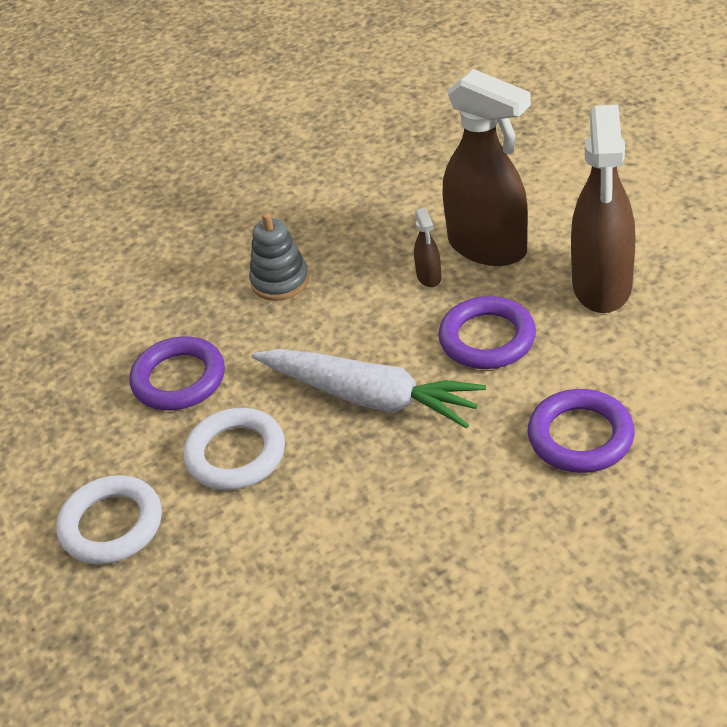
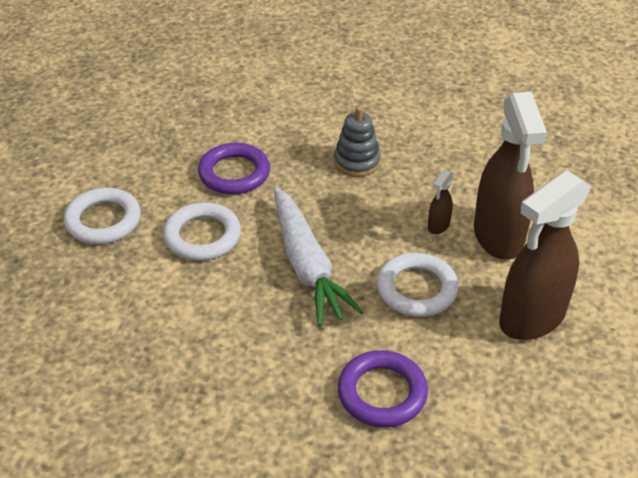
camera: 40 degrees right, 0 degrees up
(487, 339) = (416, 289): purple ring -> white ring

